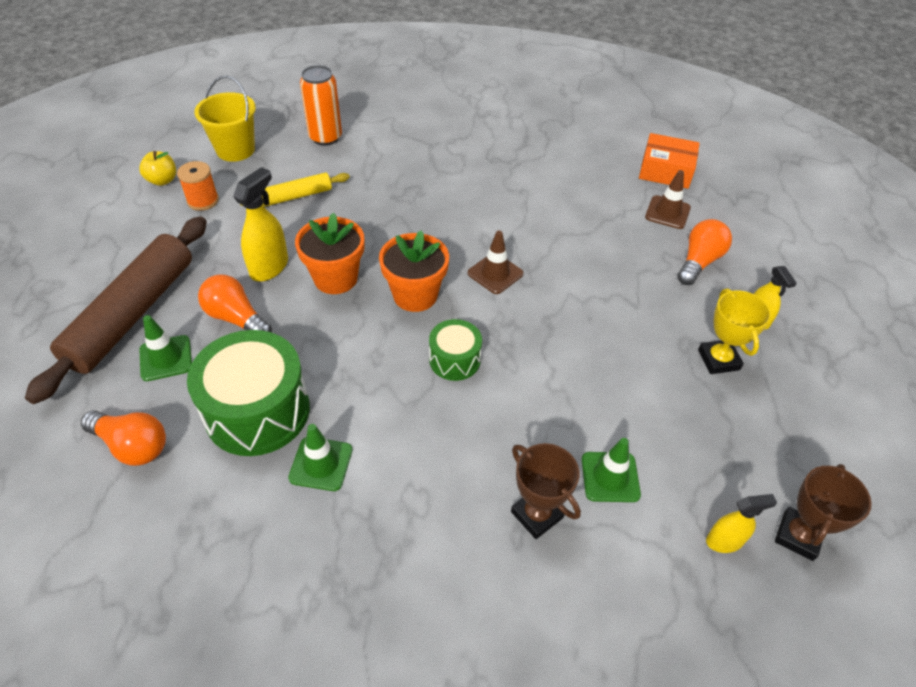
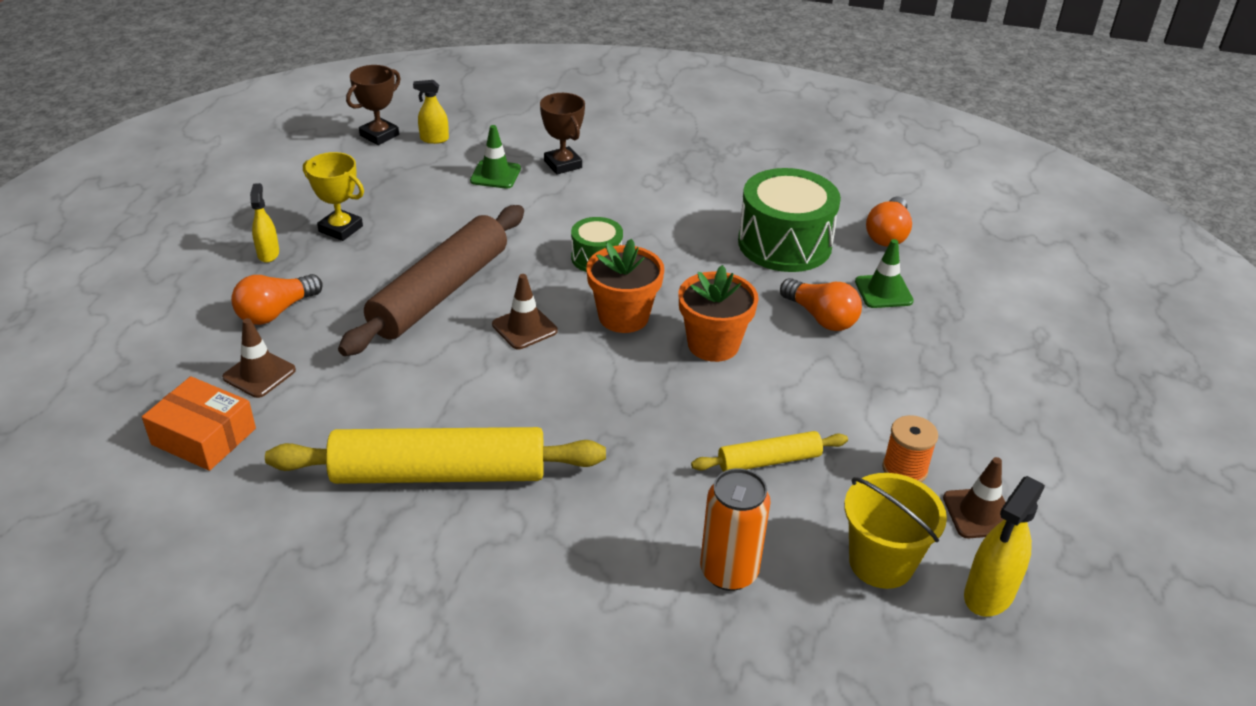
camera: 170 degrees left, 10 degrees down
(132, 446) = (887, 234): orange light bulb -> orange light bulb turned 105 degrees counterclockwise
(133, 314) = (936, 334): brown rolling pin -> brown rolling pin (440, 292)
(162, 180) = (979, 513): yellow apple -> brown traffic cone
(269, 267) = (793, 366): yellow spray bottle -> yellow spray bottle (989, 594)
(321, 464) = (726, 207): green traffic cone -> none
(509, 166) = (439, 474): none -> yellow rolling pin
(718, 360) = (340, 229): yellow trophy -> yellow trophy turned 60 degrees counterclockwise

